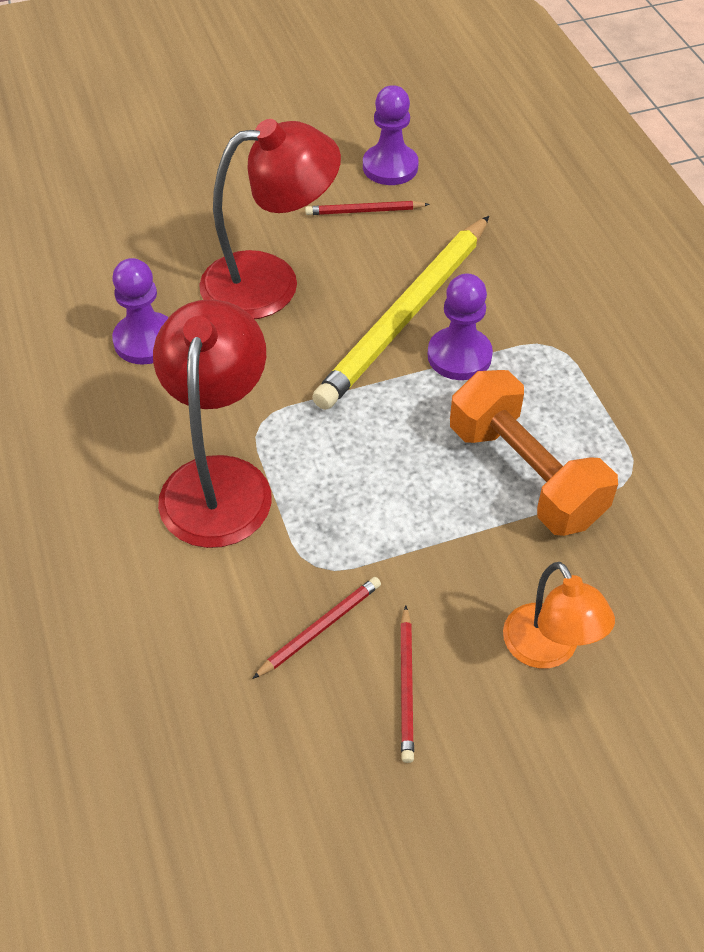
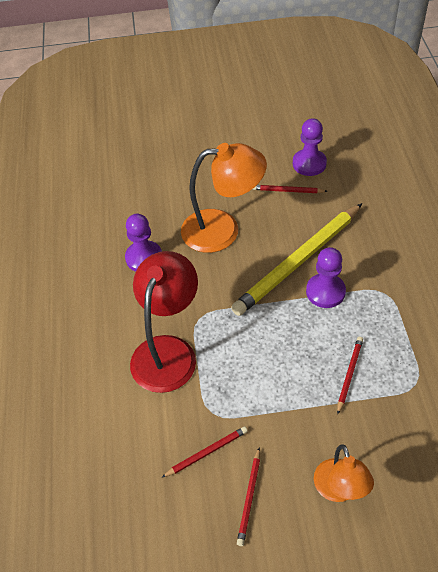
camera: 15 degrees right, 0 degrees up
(270, 282) = (223, 230): red lamp -> orange lamp
(525, 474) = (349, 374): orange dumbbell -> red pencil

